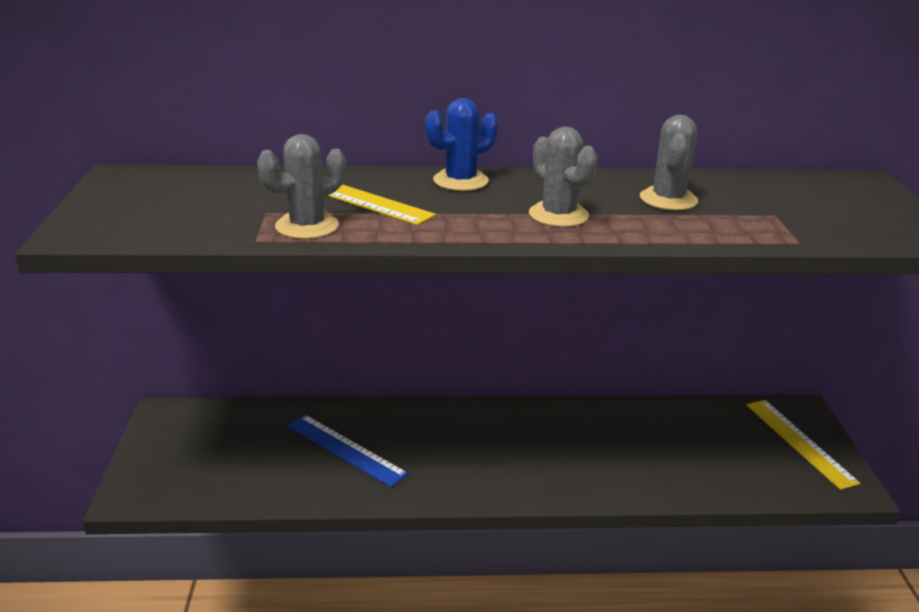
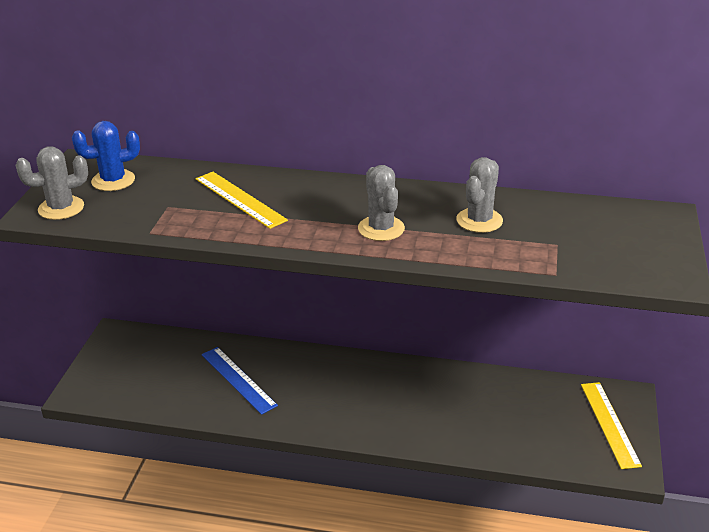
camera: 15 degrees right, 5 degrees up
(307, 226) = (190, 222): grey cactus -> grey cactus (61, 208)
(460, 181) = (325, 187): blue cactus -> blue cactus (113, 181)

